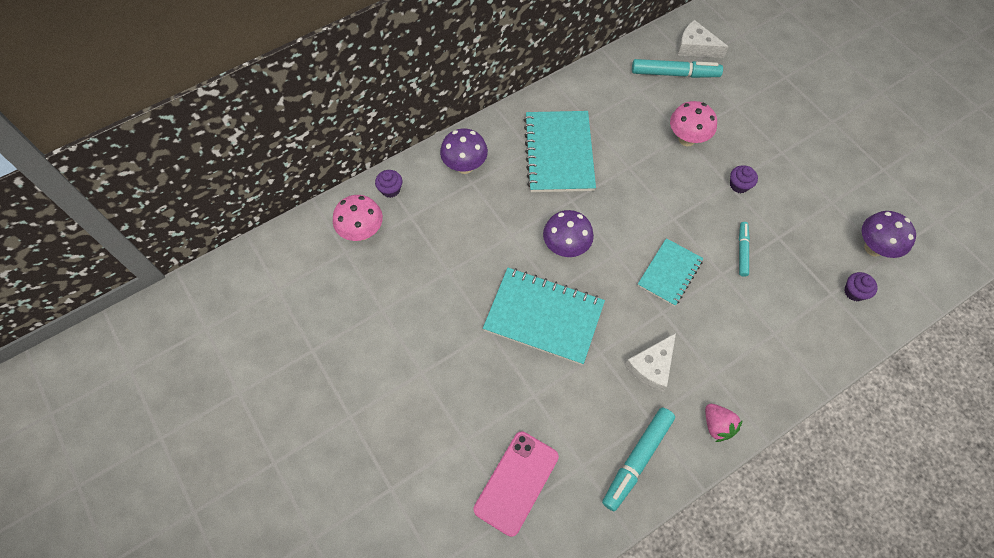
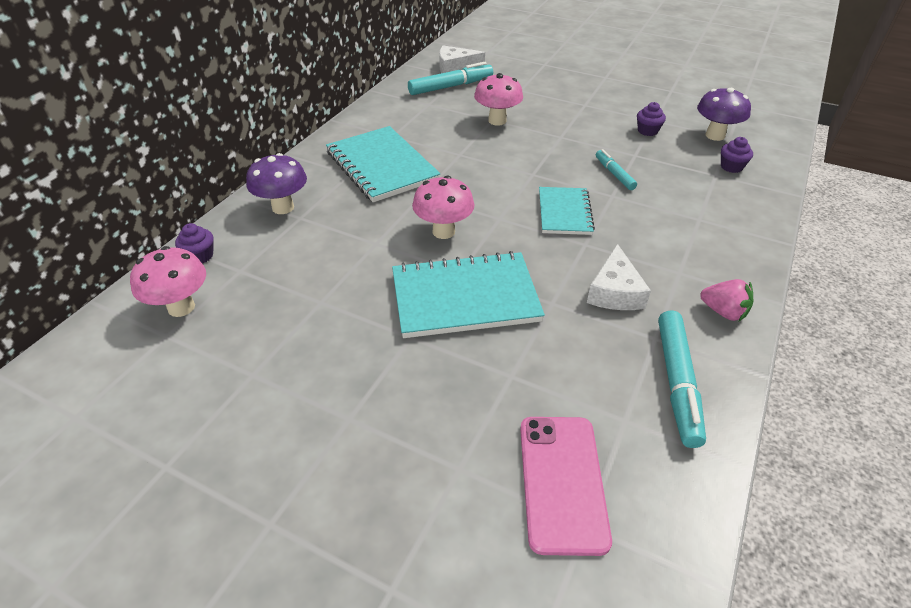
camera: 30 degrees left, 20 degrees down
(565, 247) = (443, 231): purple mushroom -> pink mushroom
(739, 185) = (569, 134): purple cupcake -> purple cupcake (647, 131)

